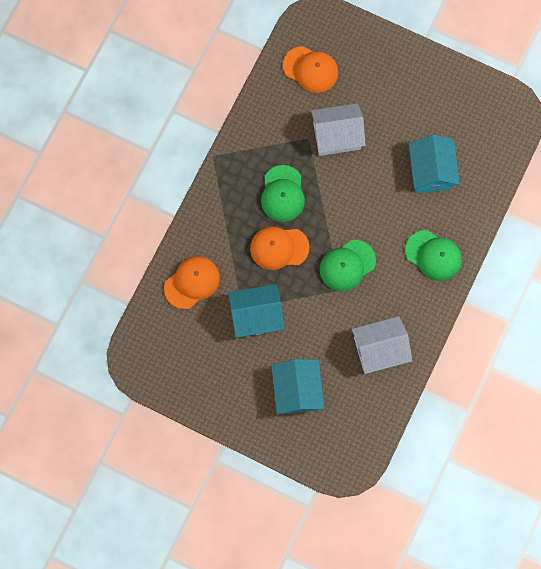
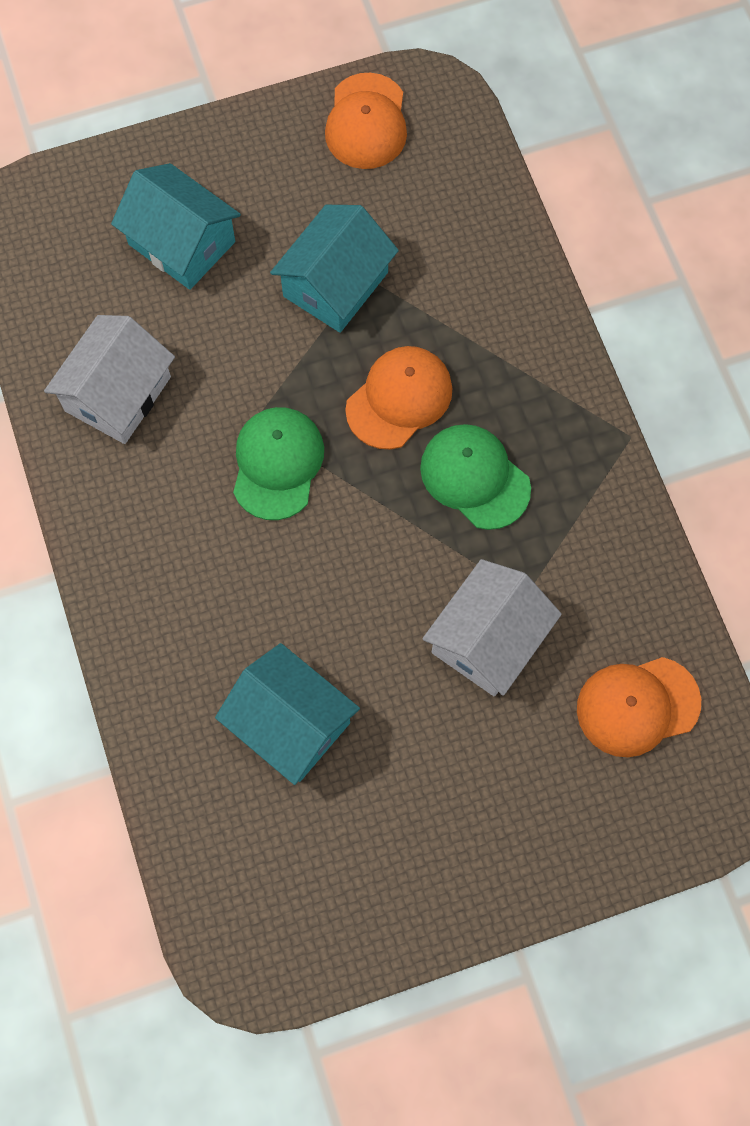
camera: 135 degrees right, 5 degrees down
(192, 282) = (467, 247): orange cap -> orange cap (366, 122)
(433, 255) = (163, 595): green cap -> none

